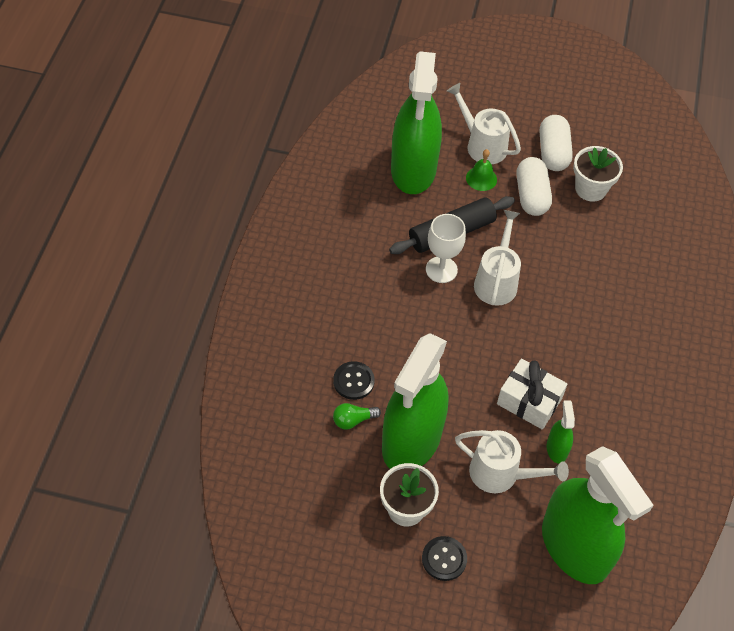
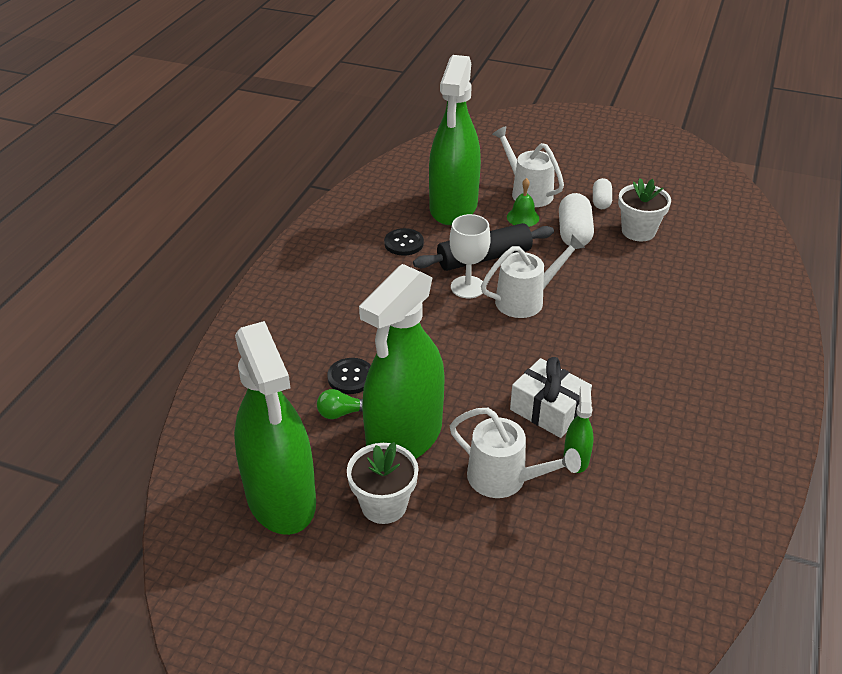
camera: 10 degrees right, 15 degrees down
(444, 559) = (420, 563): black button -> black button (404, 243)
(496, 280) = (526, 299): white watering can -> white watering can turned 45 degrees clockwise
(553, 152) = (601, 201): white capsule -> white capsule, size x0.61
(574, 548) = (587, 565): green spray bottle -> green spray bottle (281, 498)

